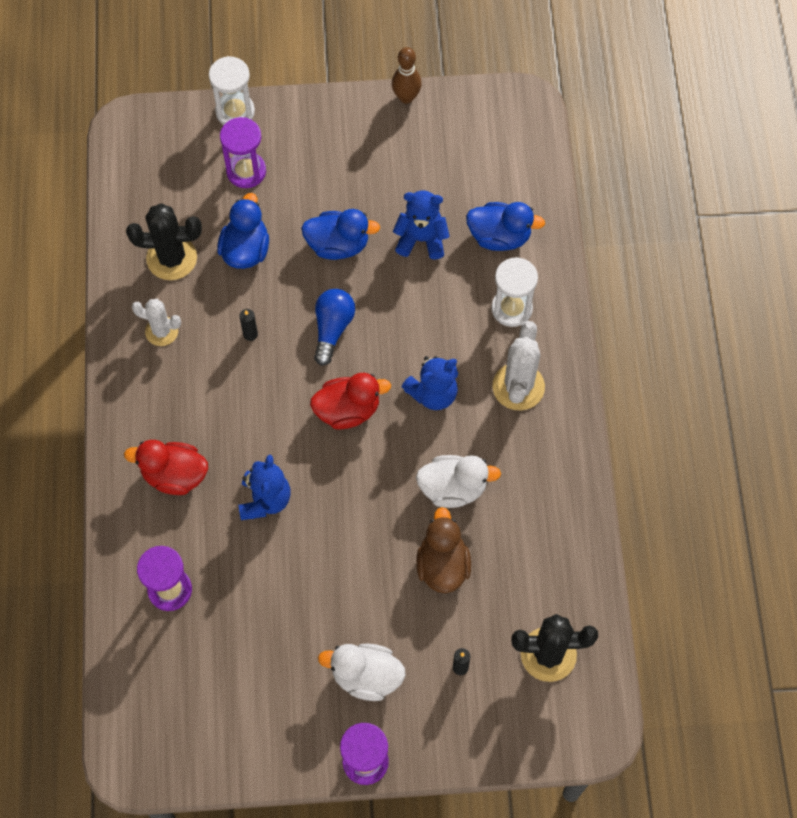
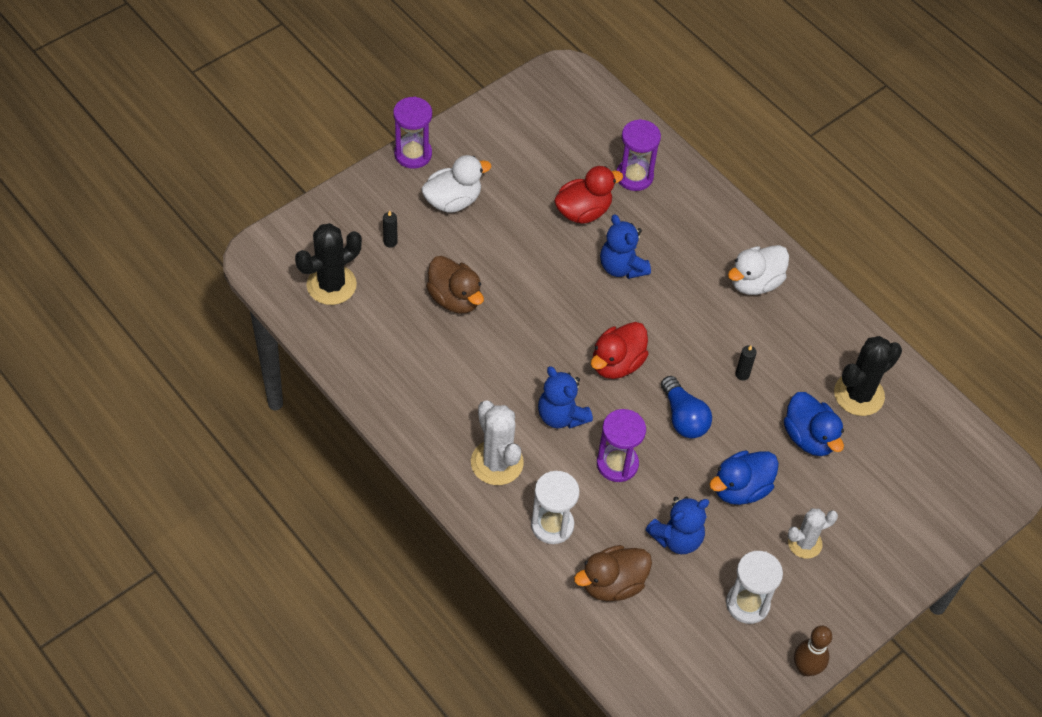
camera: 140 degrees right, 10 degrees down
(161, 331) = (810, 336): white cactus -> white cactus (804, 543)
(174, 475) = (701, 245): red duck -> red duck (583, 211)
(235, 112) = (936, 552): white hourglass -> white hourglass (747, 604)
(246, 171) = (874, 504): purple hourglass -> purple hourglass (617, 464)
(433, 393) = (561, 416): blue teddy bear -> blue teddy bear turned 60 degrees counterclockwise
(453, 488) = (489, 355): white duck -> white duck (755, 282)
(499, 237) = (612, 584): blue duck -> brown duck

